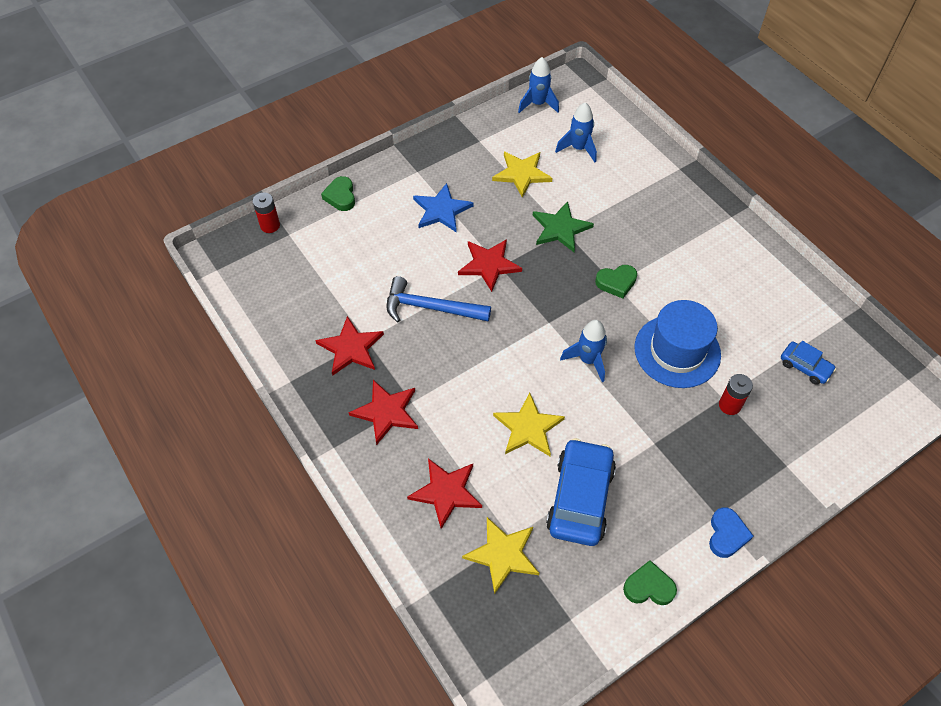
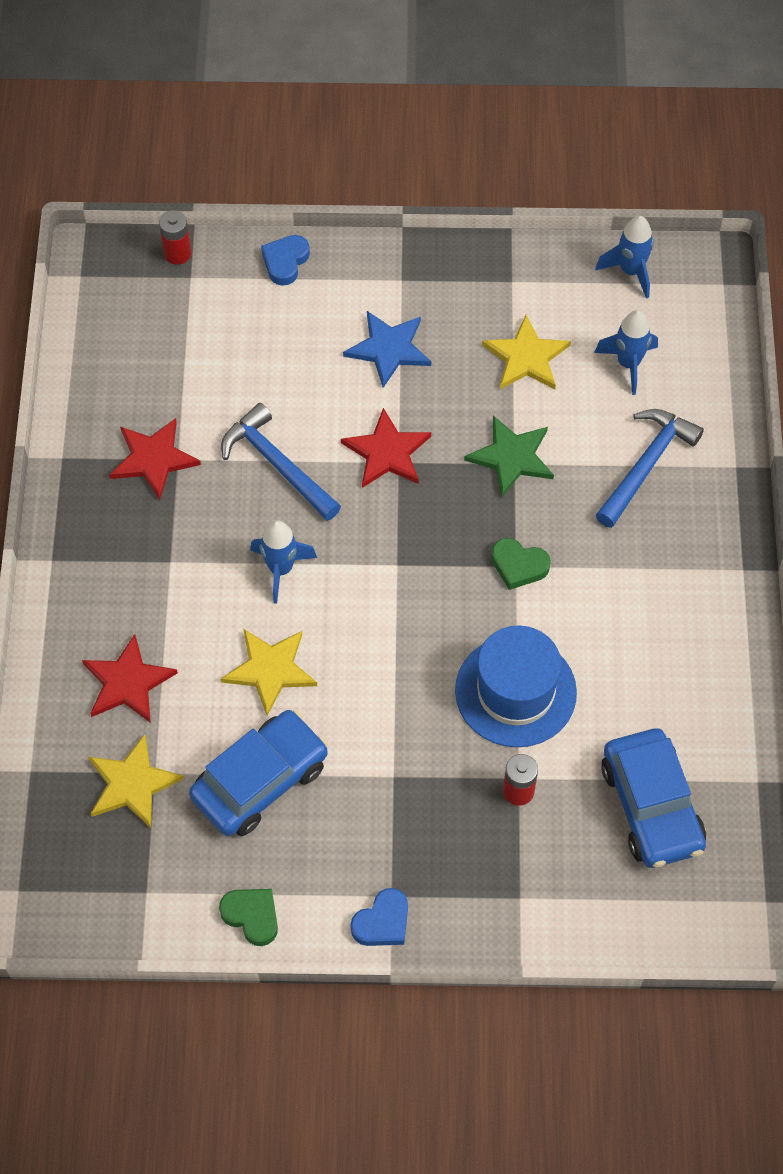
camera: 35 degrees right, 5 degrees up
(341, 196) = (285, 262): green heart -> blue heart
(386, 412) = (134, 556): red star -> none
(588, 360) = (402, 637): blue rocket -> blue rocket (281, 569)
(634, 192) = (647, 465): none -> blue hammer
(805, 366) = (652, 806): blue car -> blue car, size x1.91

